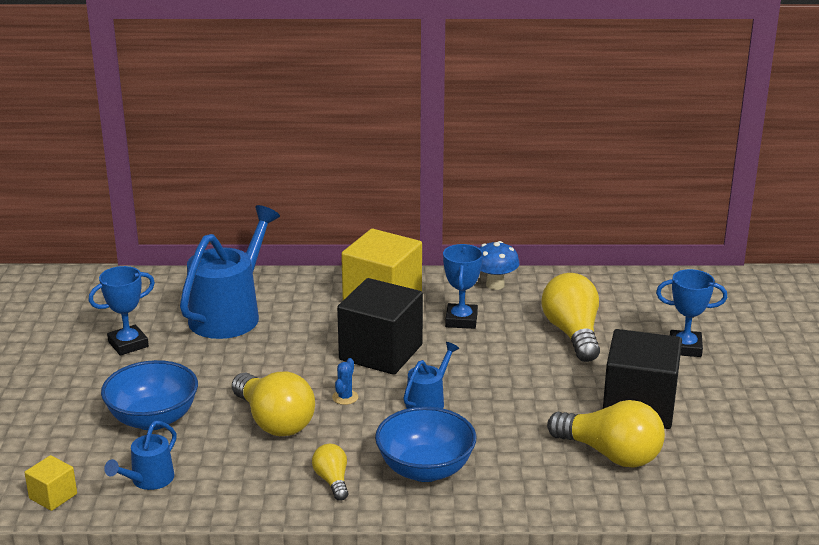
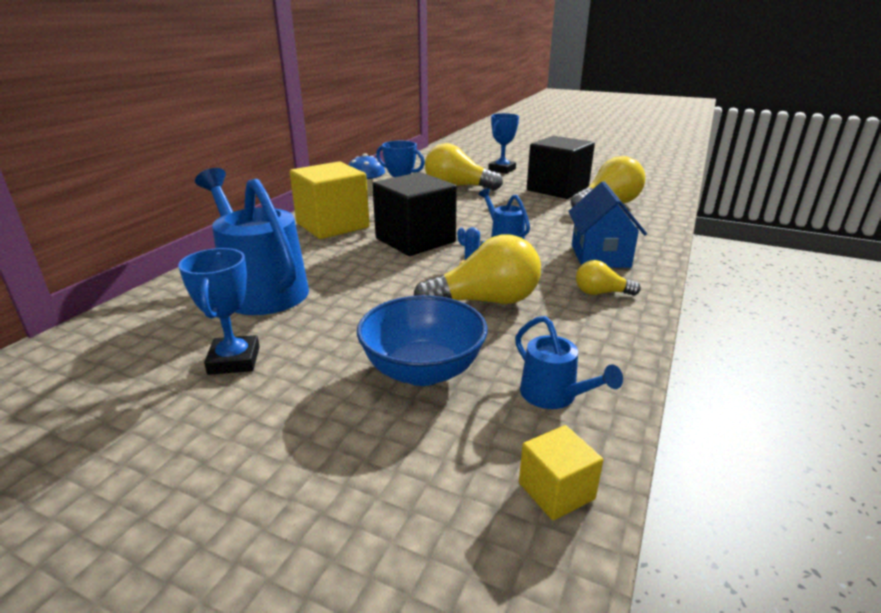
camera: 65 degrees left, 0 degrees up
(425, 469) = (600, 256): blue bowl -> blue house

